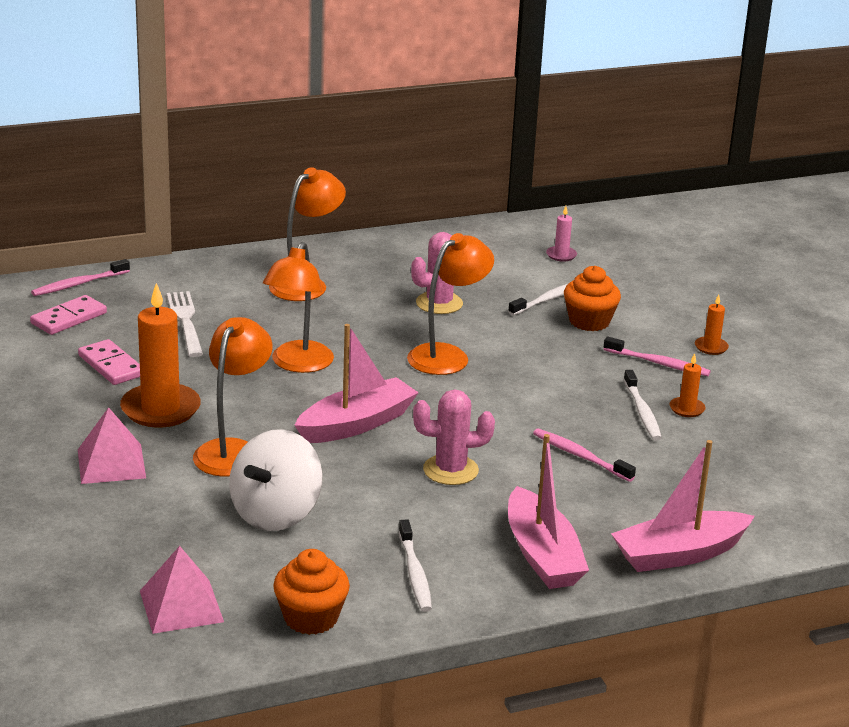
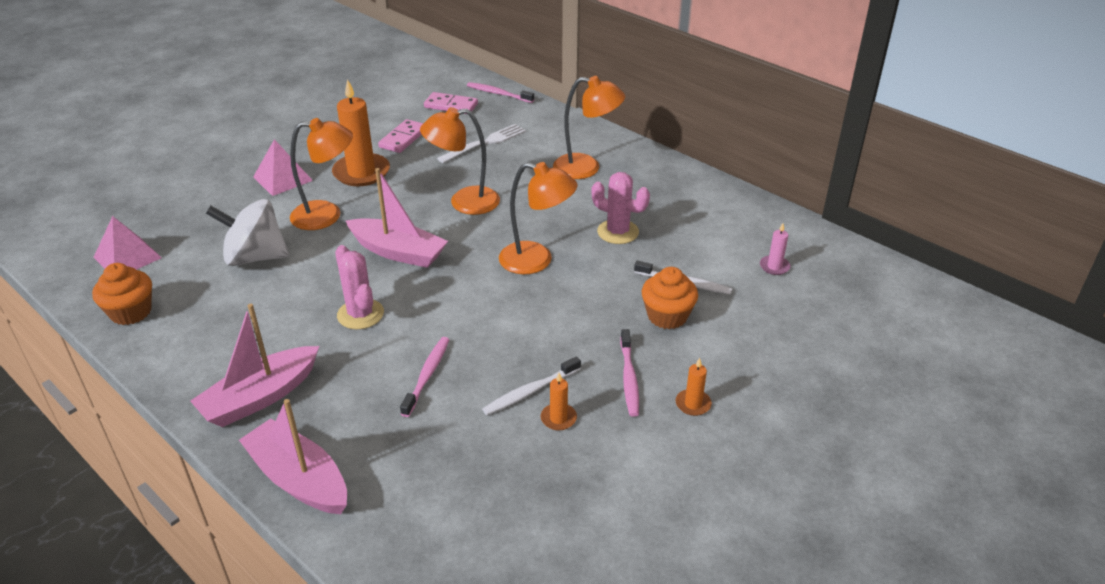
camera: 65 degrees right, 10 degrees up
(415, 573) = (206, 340): white toothbrush -> none

